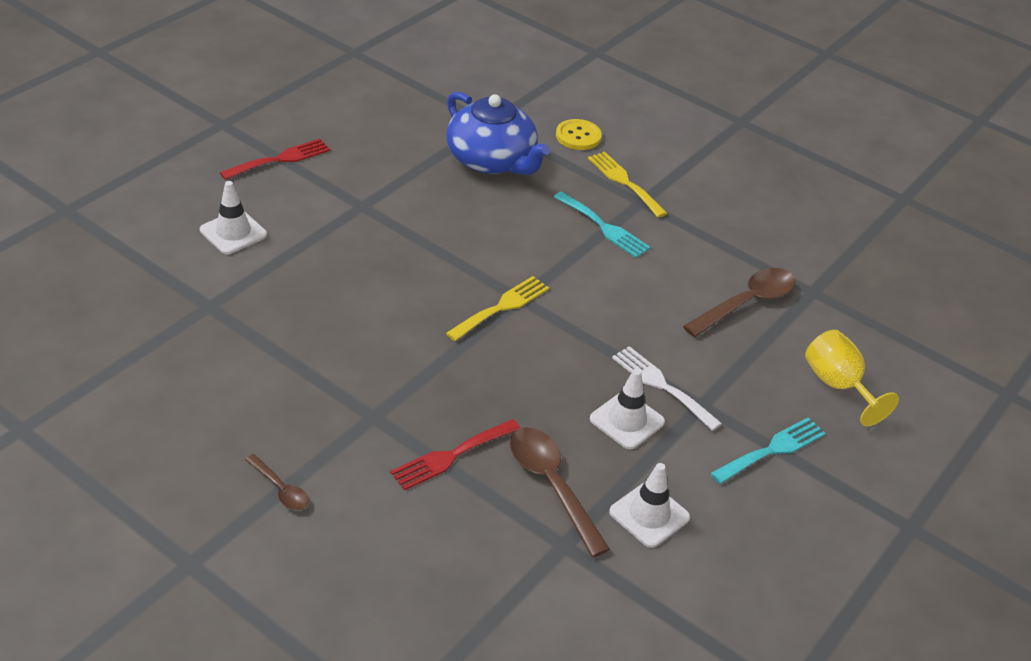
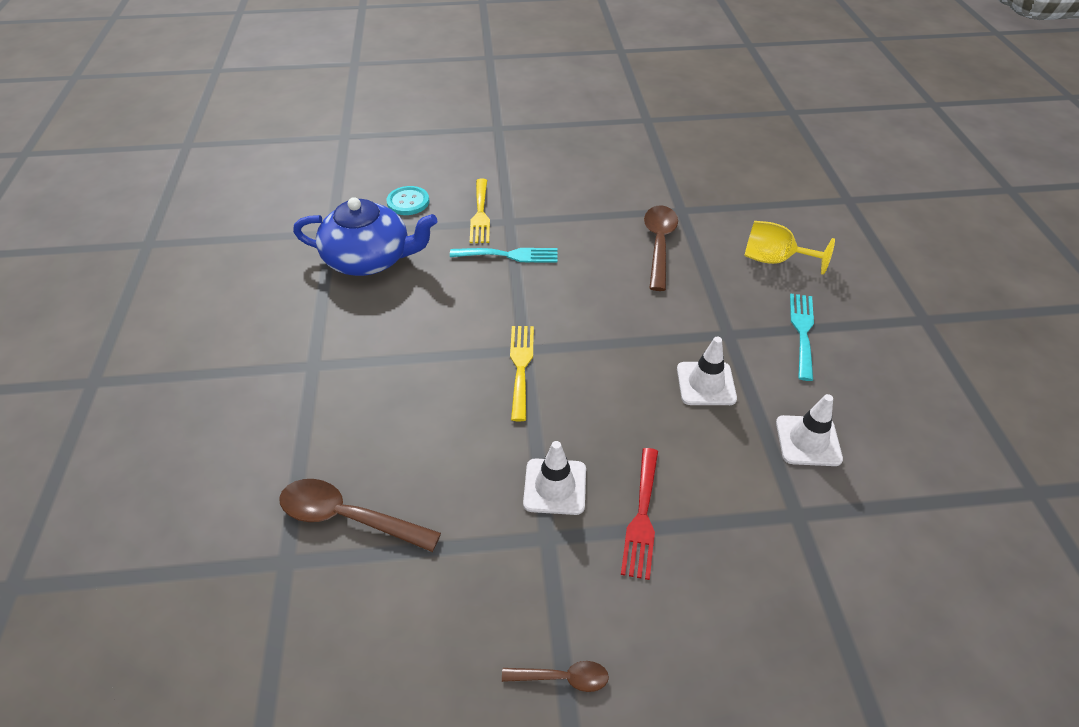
camera: 40 degrees left, 5 degrees up
(233, 232) = (224, 474): white traffic cone -> white traffic cone (555, 486)
(280, 159) = (189, 376): red fork -> none
(552, 486) = (731, 476): brown spoon -> brown spoon (349, 517)
(578, 136) = (408, 202): yellow button -> turquoise button
(624, 182) = (480, 214): yellow fork -> yellow fork turned 105 degrees counterclockwise
(661, 385) = (690, 340): white fork -> none

